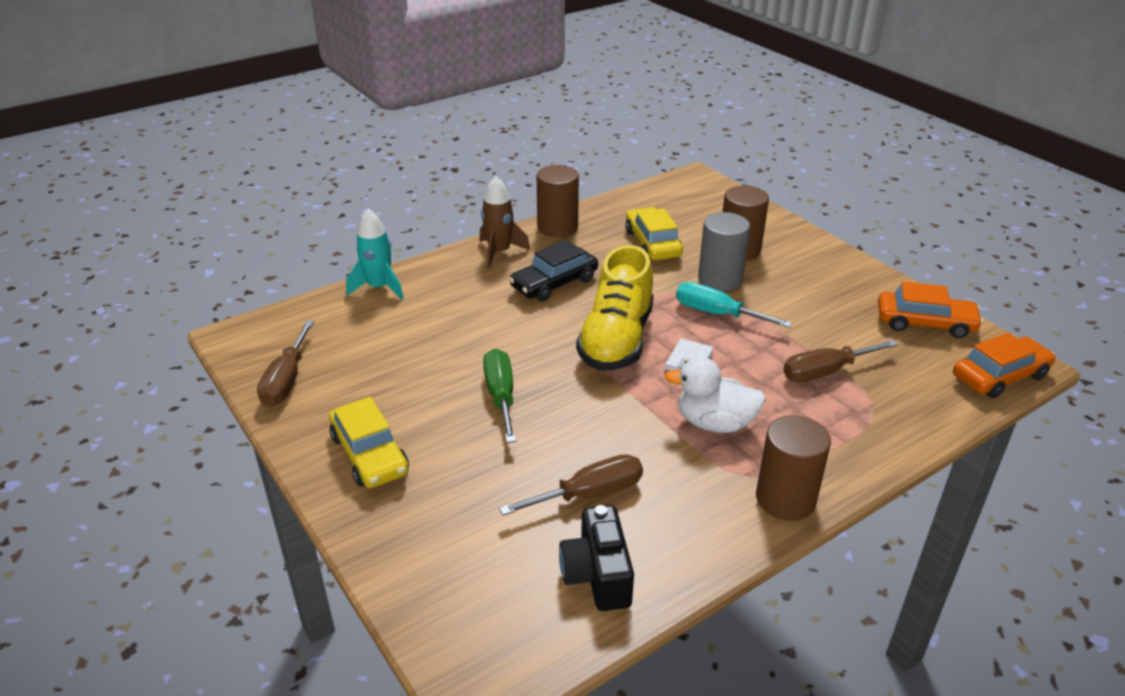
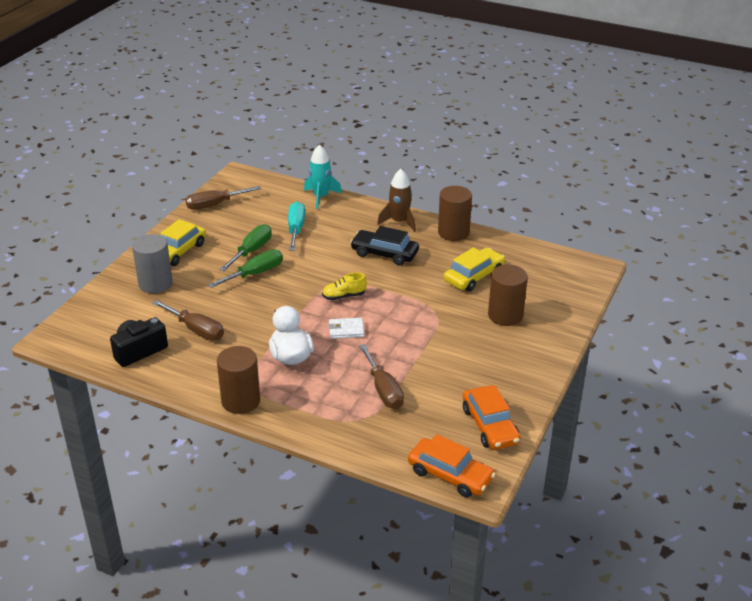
camera: 60 degrees right, 0 degrees up
(443, 382) = (251, 251): none -> green screwdriver
(616, 340) = (344, 296): yellow shoe -> yellow shoe, size x0.44
(717, 314) = (411, 327): turquoise screwdriver -> turquoise screwdriver (296, 229)
(720, 279) = (456, 317): grey cylinder -> grey cylinder (155, 283)
(825, 372) = (383, 390): brown screwdriver -> brown screwdriver turned 150 degrees counterclockwise

